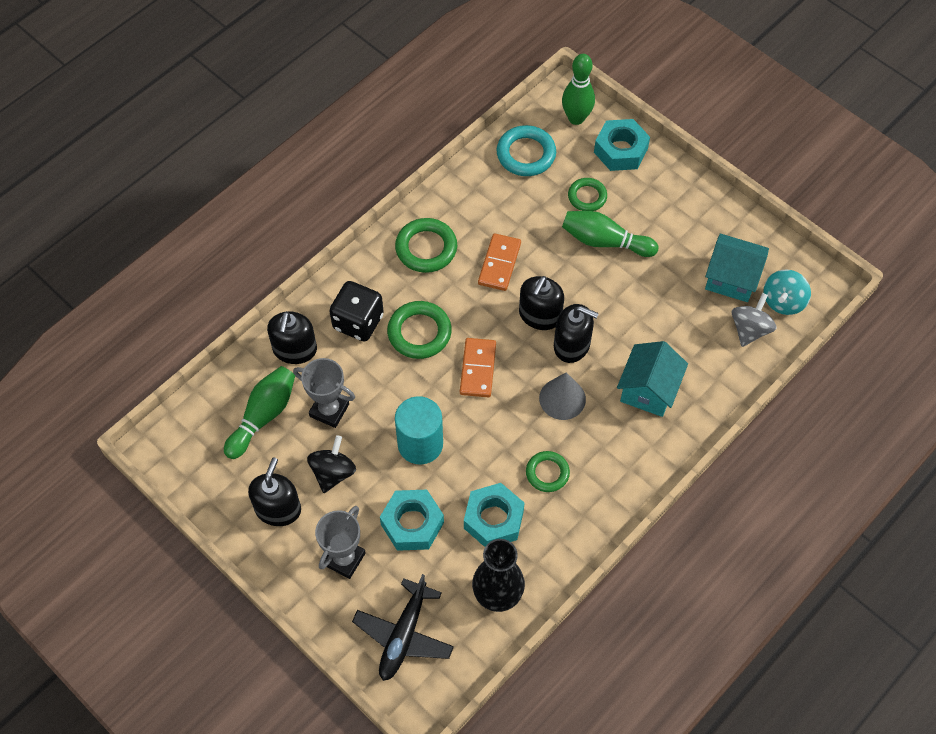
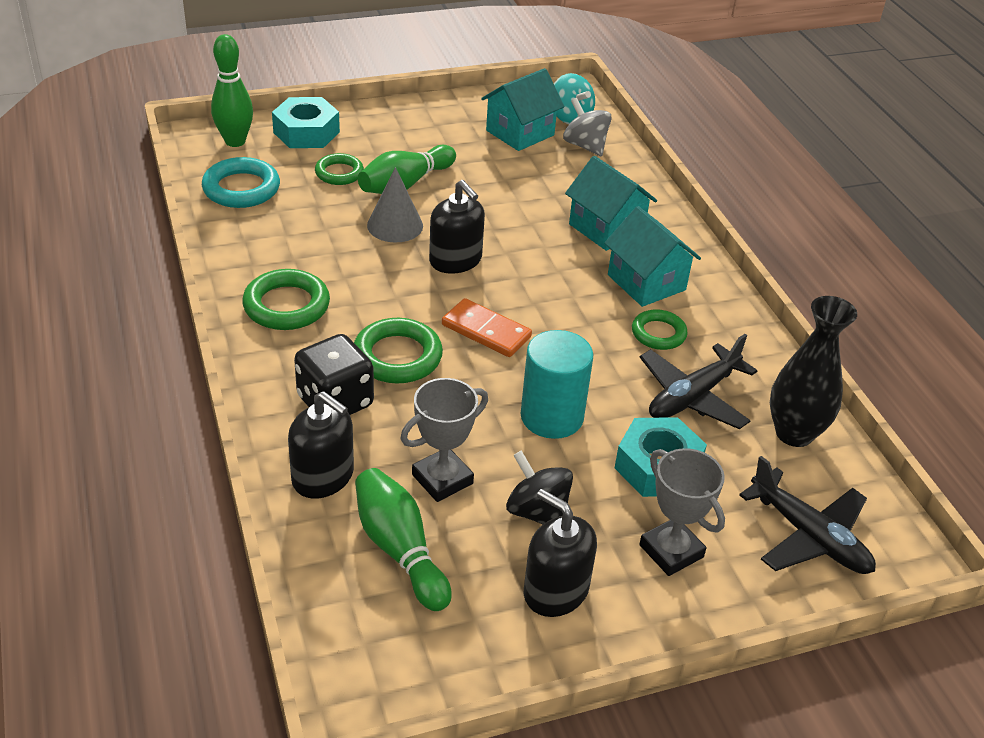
camera: 65 degrees left, 20 degrees down
(493, 519) = (692, 397): turquoise nut -> black plane
(499, 264) = (362, 261): orange domino -> none
(562, 398) = (573, 286): grey cone -> grey cone (395, 225)
(572, 345) = (511, 254): black soap dispenser -> none
(601, 442) = (646, 282): none -> turquoise house

